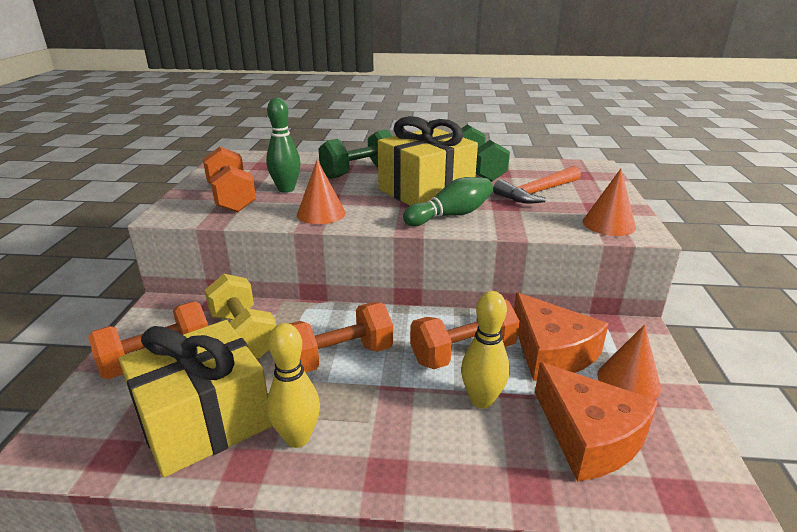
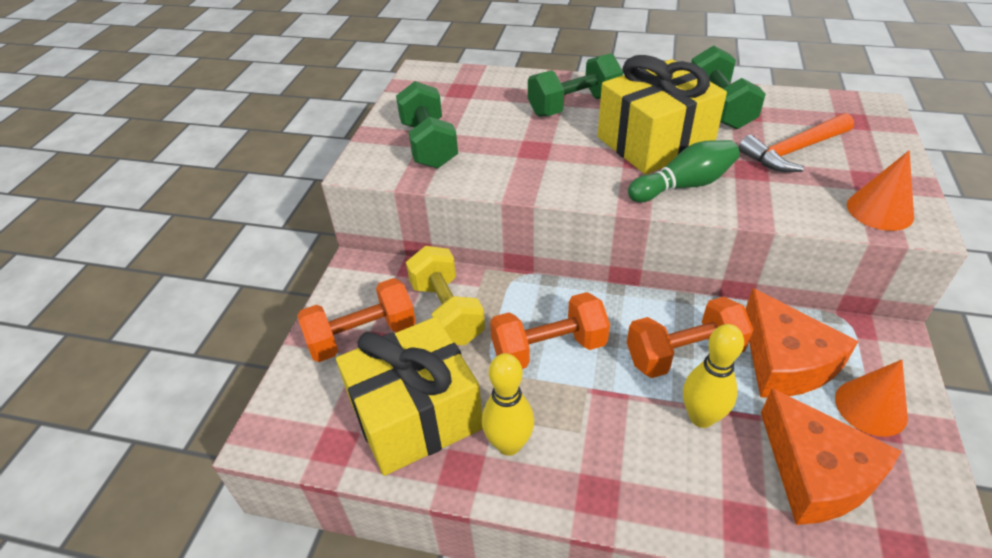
camera: 10 degrees right, 15 degrees up
(231, 198) = (429, 145): orange dumbbell -> green dumbbell
(286, 189) = (489, 132): green bowling pin -> none
(321, 213) = (531, 175): orange cone -> none

